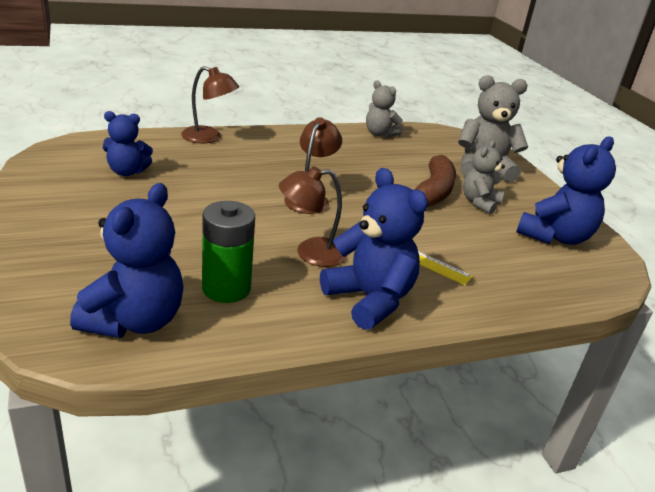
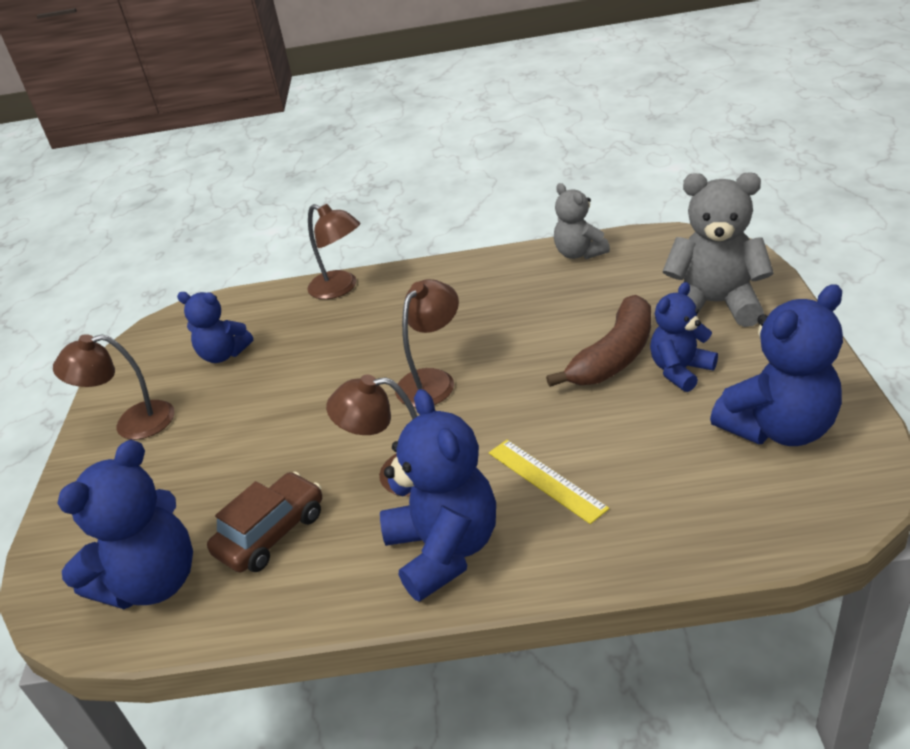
camera: 25 degrees right, 5 degrees up
(62, 212) = (132, 423): none -> brown lamp
(226, 288) = (271, 533): green battery -> brown car
(479, 203) = (680, 370): grey teddy bear -> blue teddy bear

